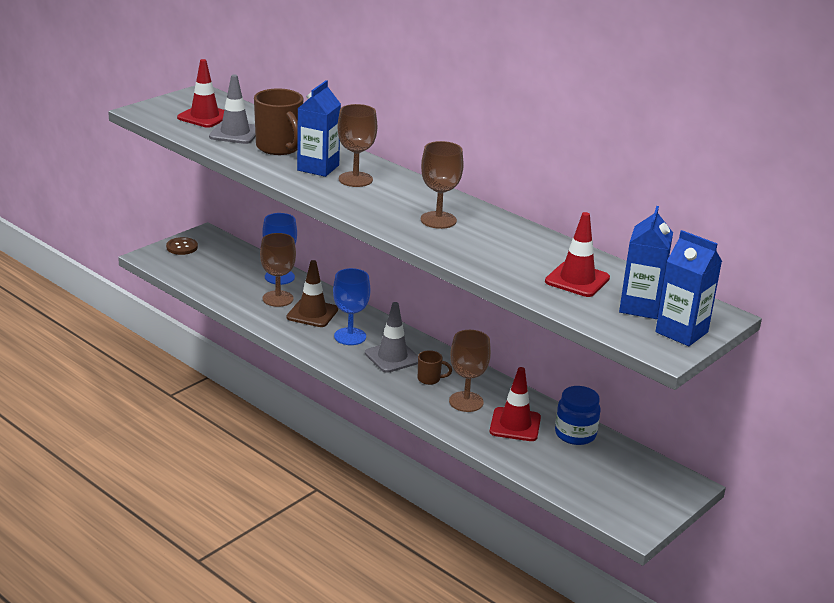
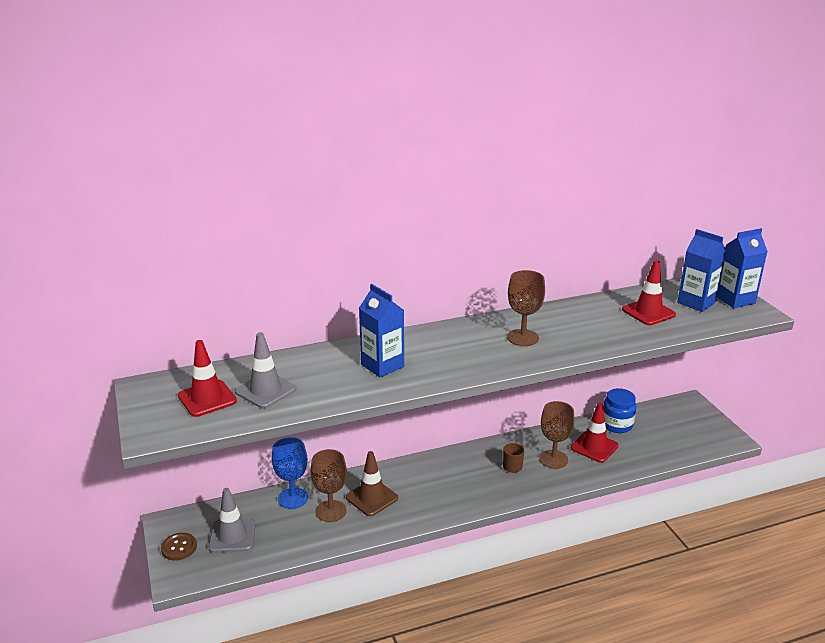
camera: 60 degrees left, 0 degrees up
(279, 148) = (322, 374): brown mug -> none
(350, 336) = (424, 488): blue goblet -> none
(355, 179) = (420, 354): brown goblet -> none
(392, 357) = (470, 475): grey traffic cone -> grey traffic cone (232, 536)

